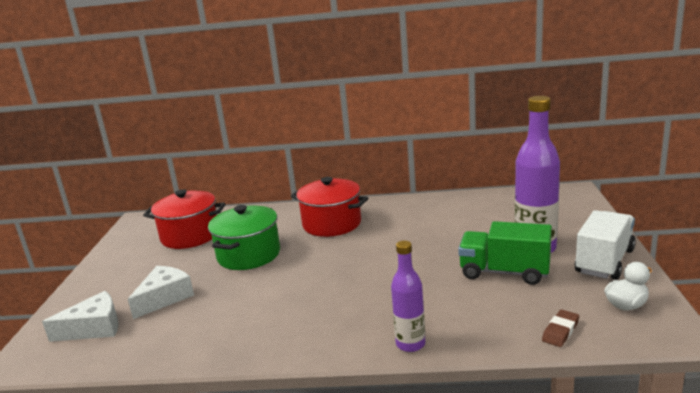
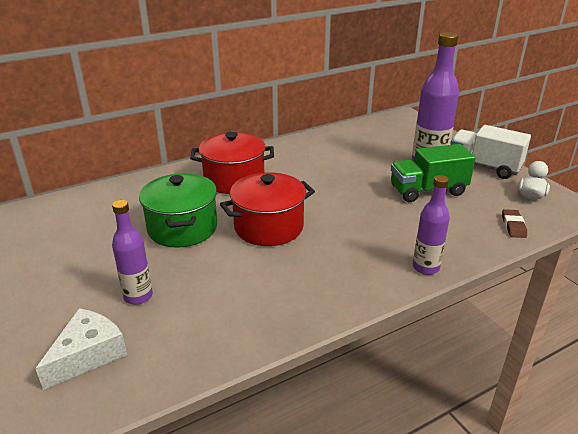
camera: 35 degrees left, 10 degrees up
(164, 298) = (138, 296): white cheese -> purple bottle
(190, 236) = (86, 223): red pot -> red pot (269, 227)
(604, 261) = (484, 167): white truck -> white truck turned 60 degrees counterclockwise

